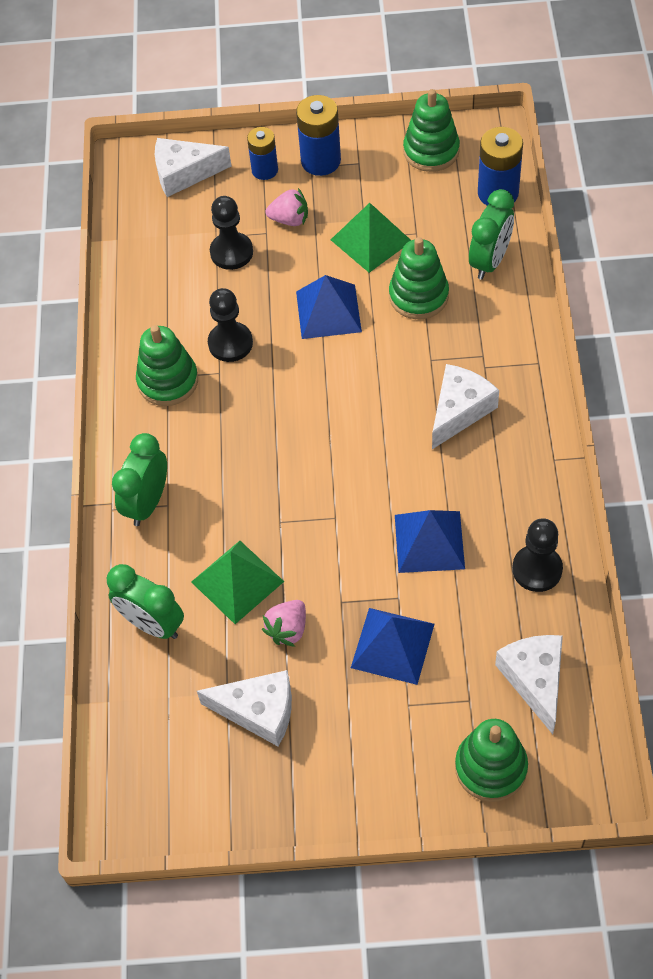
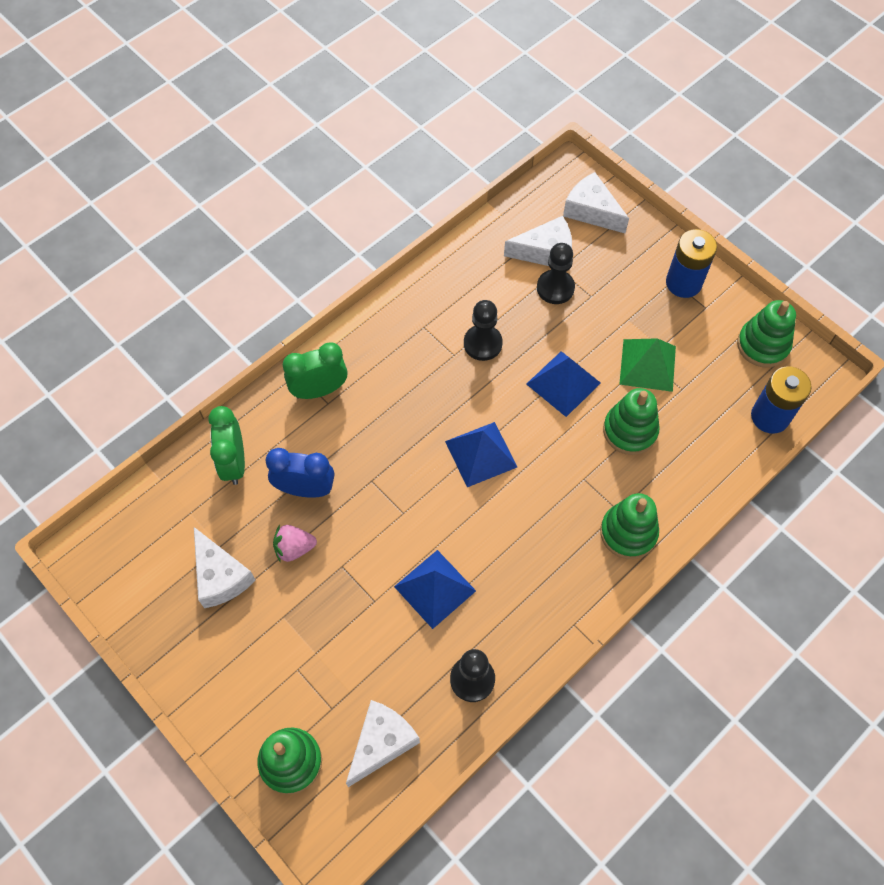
camera: 45 degrees right, 5 degrees up
(168, 381) = (420, 330): green stacking toy -> green stacking toy (628, 532)
(237, 581) = (305, 489): green pyramid -> blue clock
(265, 170) = (641, 255): blue battery -> none
(290, 219) = (616, 302): pink strawberry -> none
(393, 645) = (334, 625): blue pyramid -> blue pyramid (481, 454)
(459, 411) = (558, 529): white cheese -> white cheese (545, 252)
(490, 261) = (704, 455): green clock -> none

